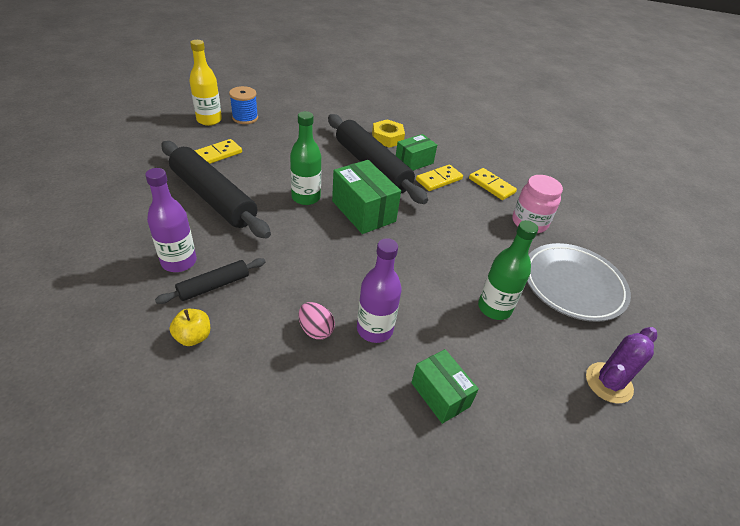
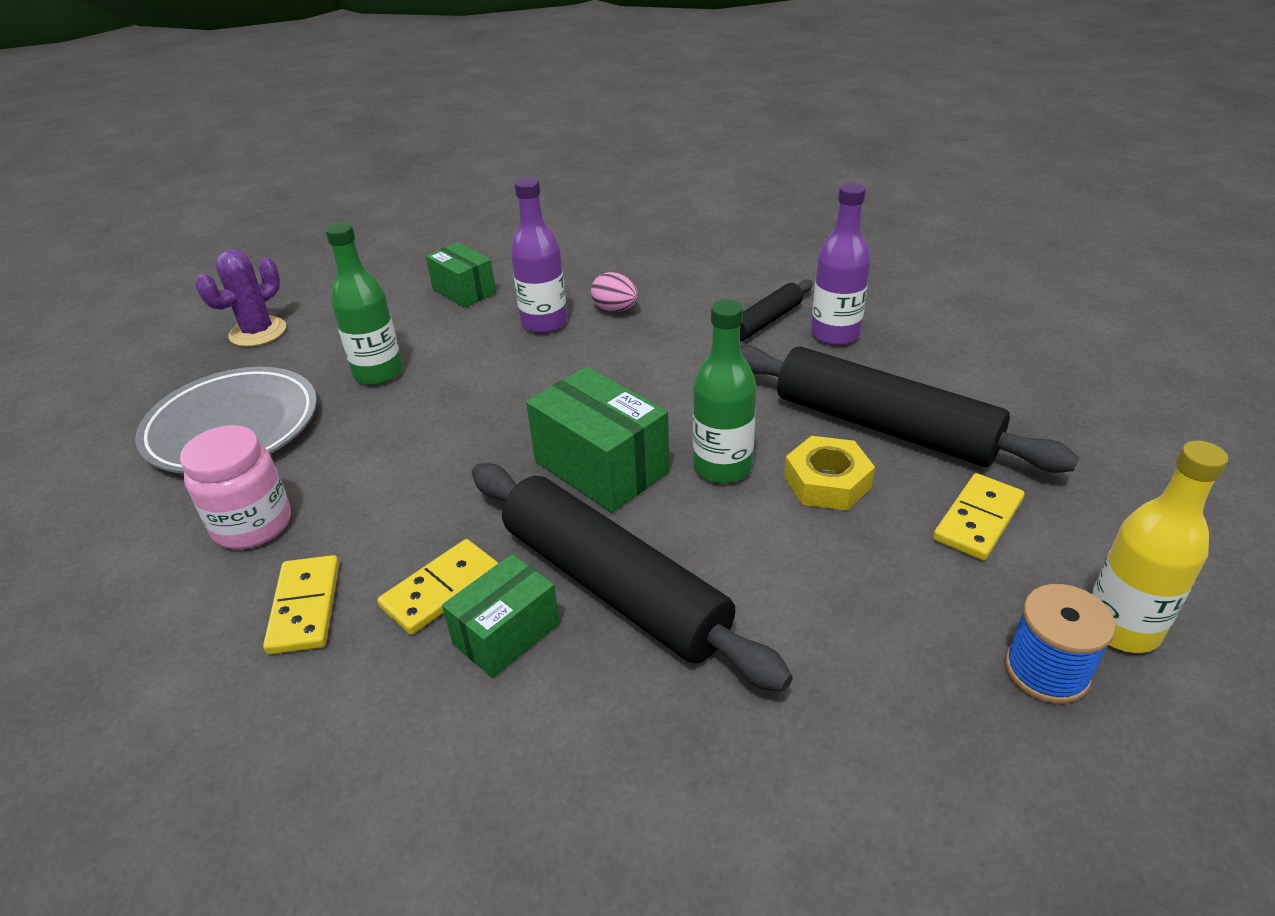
camera: 175 degrees right, 5 degrees down
(193, 337) = (746, 281): yellow apple -> none
(387, 138) = (595, 715): yellow nut -> yellow nut (827, 482)
(491, 185) = (305, 607): yellow domino -> yellow domino turned 45 degrees clockwise

